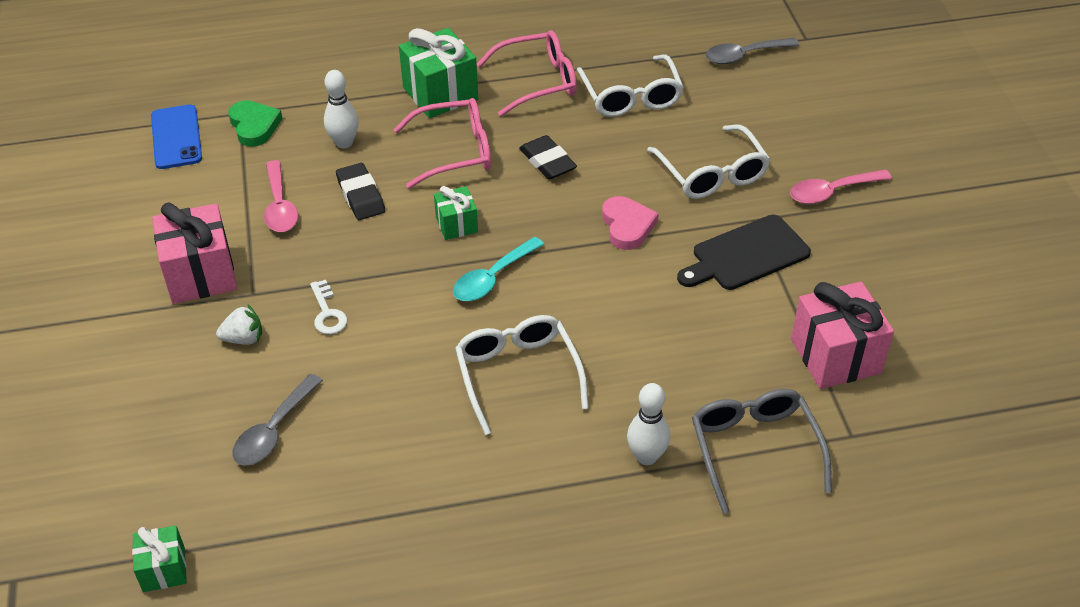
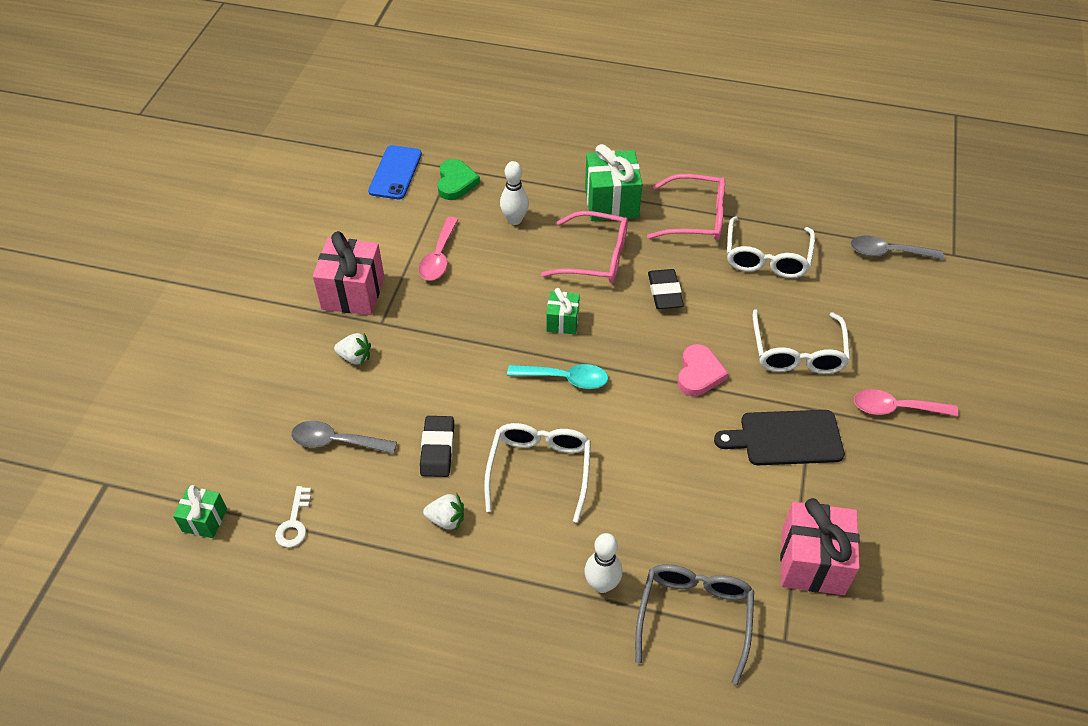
camera: 25 degrees right, 5 degrees up
(274, 430) = (336, 441): grey spoon -> grey spoon turned 45 degrees clockwise
(327, 313) = (426, 360): white key -> white key (294, 522)
(360, 195) = (503, 269): black eraser -> black eraser (437, 449)
(446, 460) = (446, 519): none -> white strawberry
(492, 278) = (565, 378): turquoise spoon -> turquoise spoon turned 150 degrees counterclockwise

